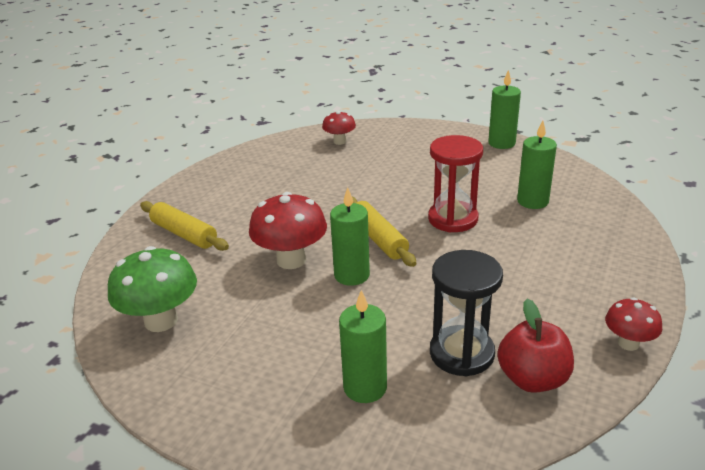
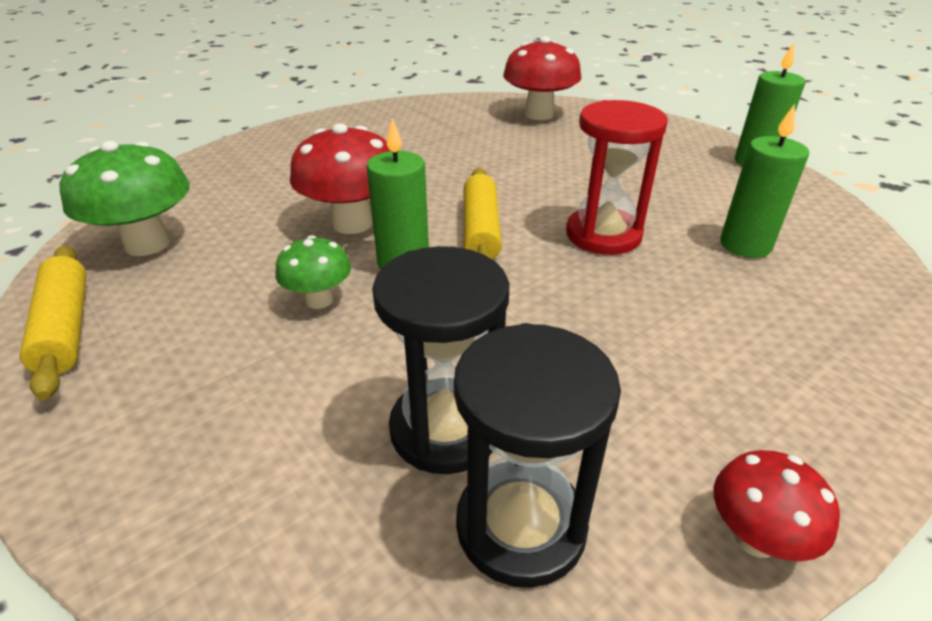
camera: 25 degrees right, 5 degrees up
(184, 234) = (275, 163): yellow rolling pin -> yellow rolling pin (66, 328)
(323, 314) = (319, 300): none -> green mushroom
(339, 141) = (539, 114): red mushroom -> red mushroom, size x1.74
(365, 387) = (265, 422): green candle -> none
(532, 379) = (521, 525): red apple -> black hourglass

